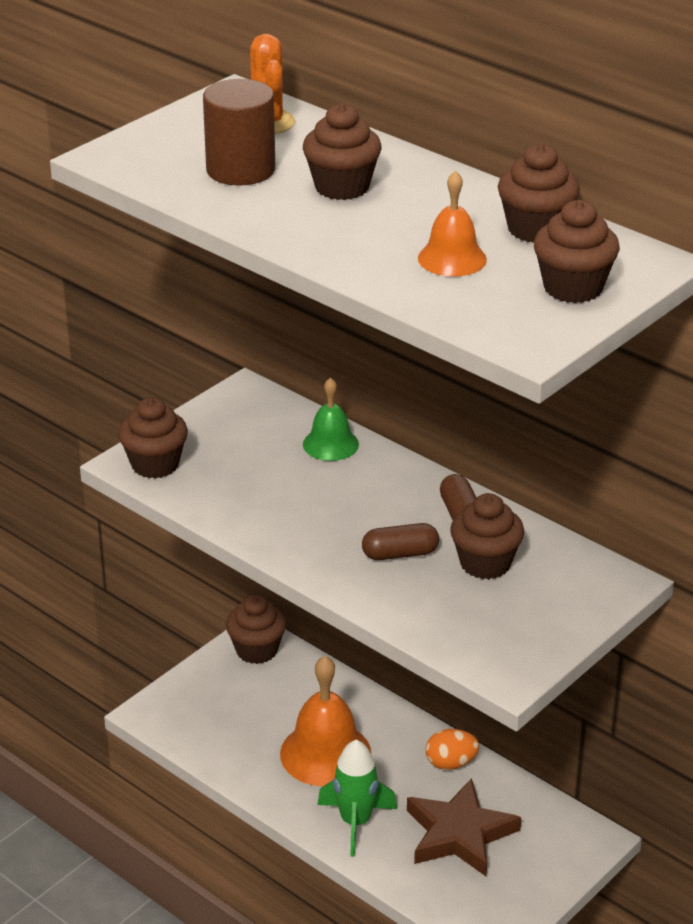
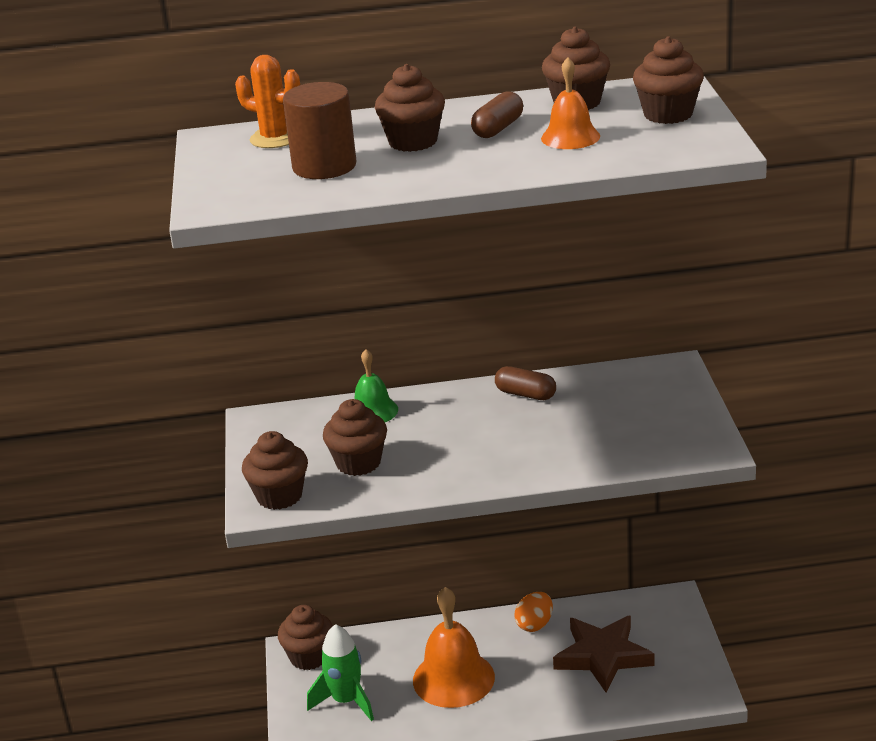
camera: 45 degrees left, 5 degrees down
(355, 822) = (536, 700): green rocket -> green rocket (346, 701)
(400, 554) = (533, 436): brown capsule -> brown capsule (498, 128)
(485, 563) = (589, 407): brown cupcake -> brown cupcake (358, 463)

